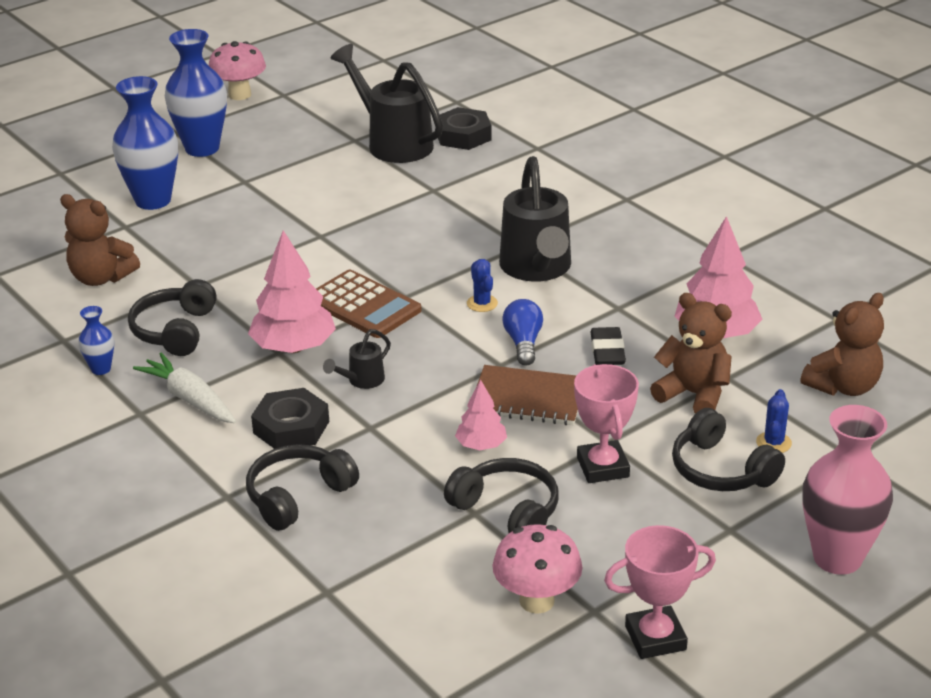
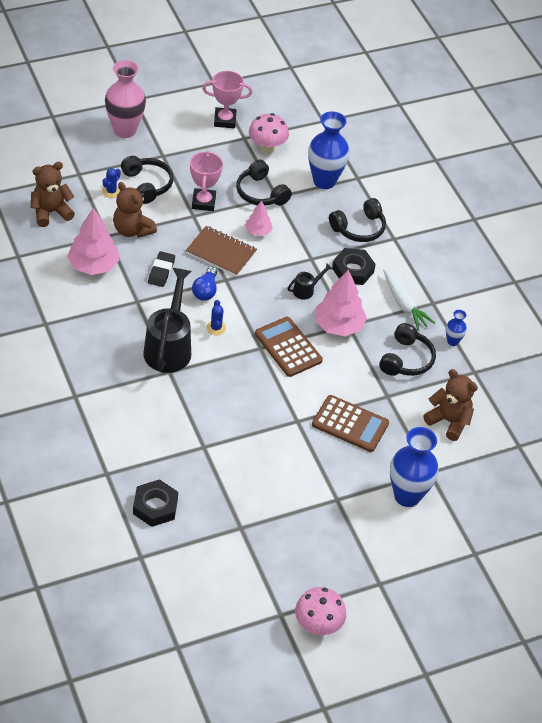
camera: 170 degrees left, 15 degrees up
(202, 148) = (362, 553): blue vase -> blue vase (324, 181)
(245, 247) = (350, 424): none -> brown calculator
(393, 142) = (212, 514): black watering can -> none

